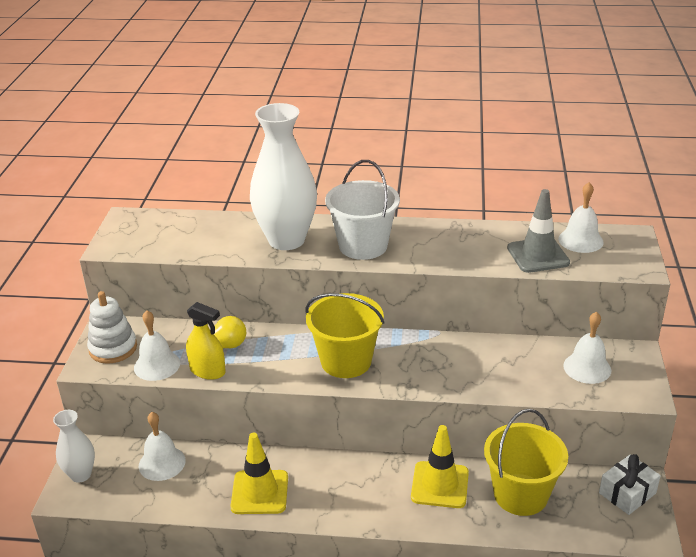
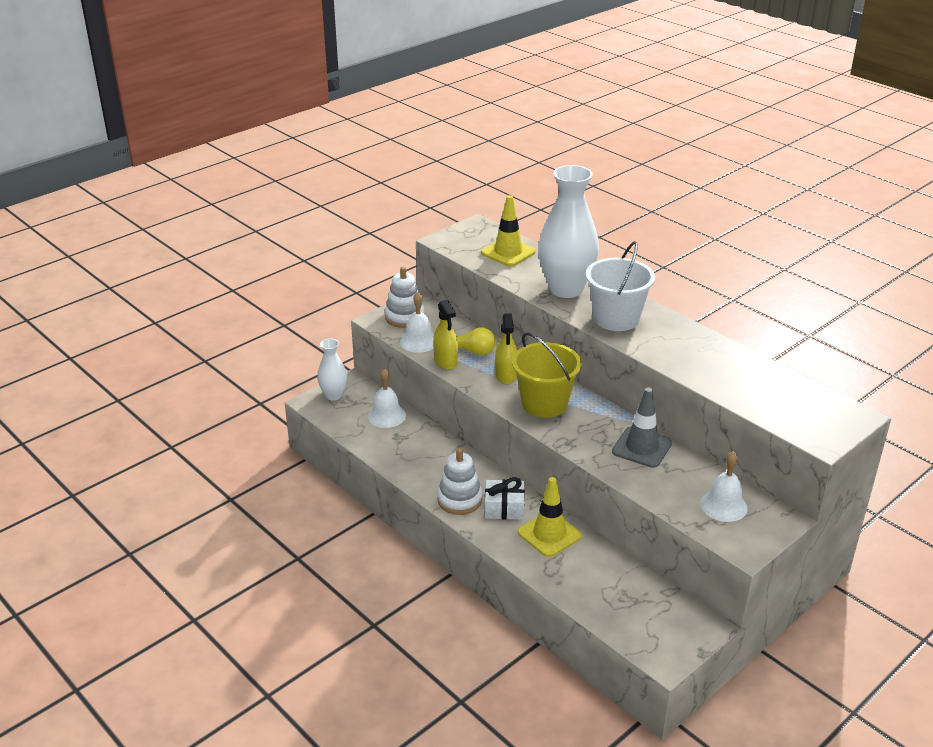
camera: 40 degrees right, 0 degrees up
(259, 492) = (425, 467): yellow traffic cone -> yellow traffic cone (508, 252)
(280, 354) = (506, 375): none -> yellow spray bottle
(328, 504) = (459, 500): none -> white stacking toy
(520, 494) = (600, 575): yellow bucket -> none
(538, 255) = (746, 390): grey traffic cone -> grey traffic cone (642, 447)
(580, 240) = (802, 397): white bell -> none
(627, 493) = (685, 625): white gift -> white gift (504, 508)

